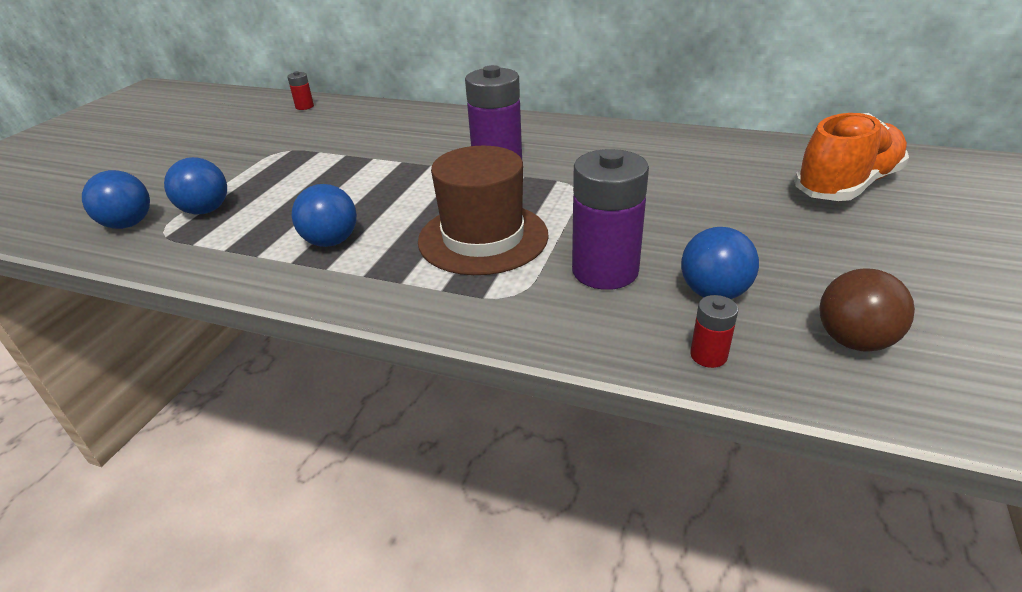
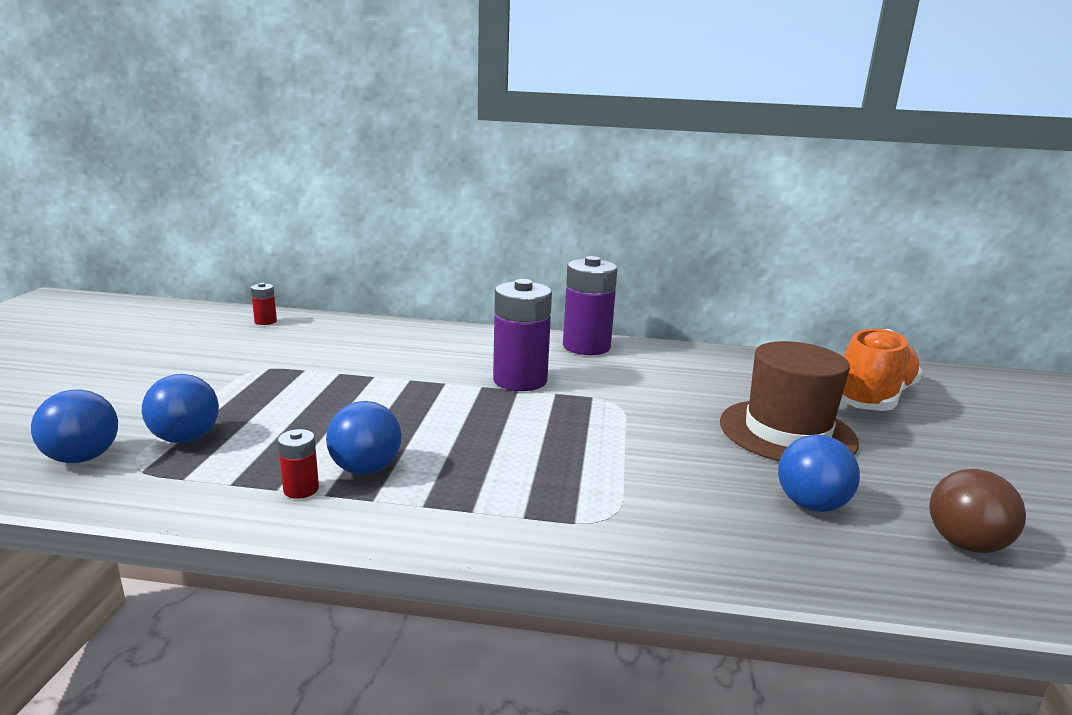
camera: 15 degrees left, 15 degrees down
(483, 238) = (543, 458): brown hat -> brown hat (787, 432)
(605, 271) = (691, 487): purple battery -> purple battery (586, 346)
(708, 355) = (841, 569): red battery -> red battery (301, 489)

